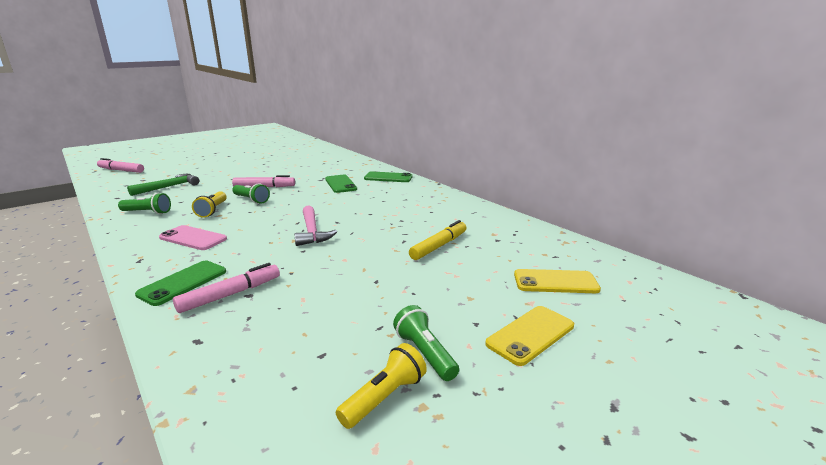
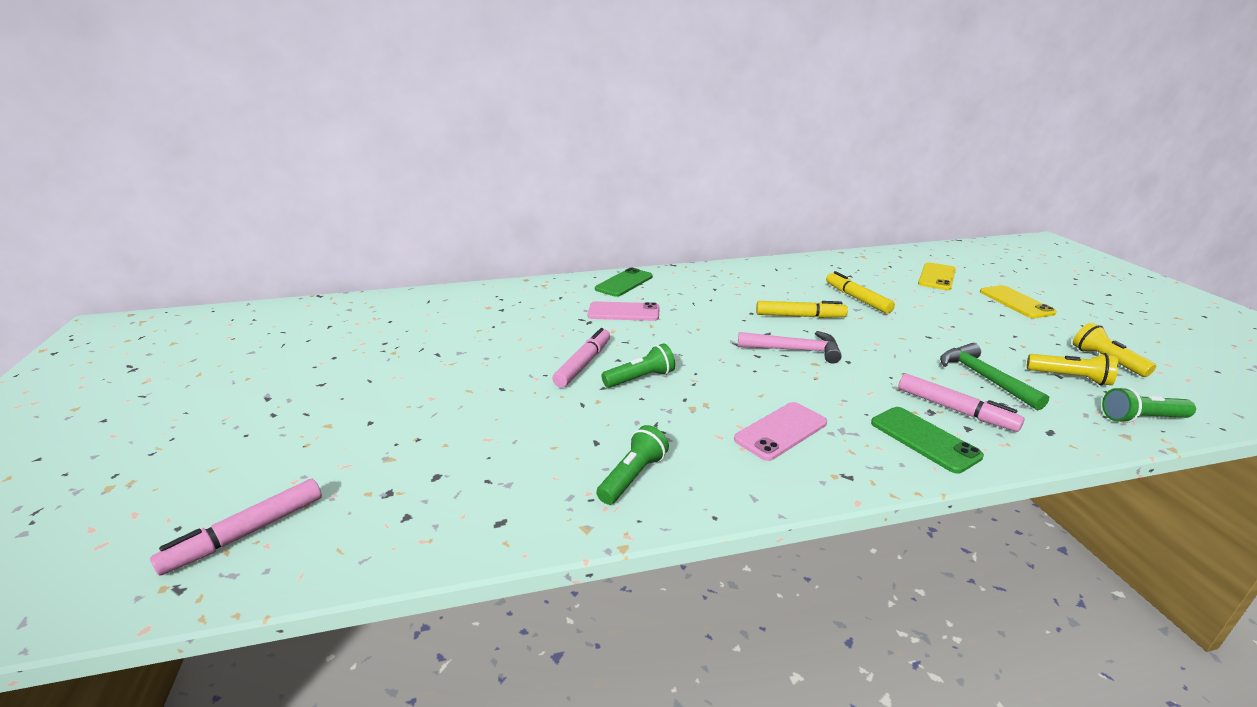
camera: 65 degrees left, 5 degrees up
(169, 187) = (487, 455): green hammer -> green hammer (984, 378)
(212, 210) = (668, 412): yellow flashlight -> yellow flashlight (1070, 378)
(230, 294) = (955, 410): pink marker -> pink marker turned 150 degrees clockwise
(340, 184) = (624, 312): green phone -> pink phone
(377, 228) = (800, 316): none -> yellow marker
(425, 353) = (1048, 338): green flashlight -> green flashlight (1141, 418)

